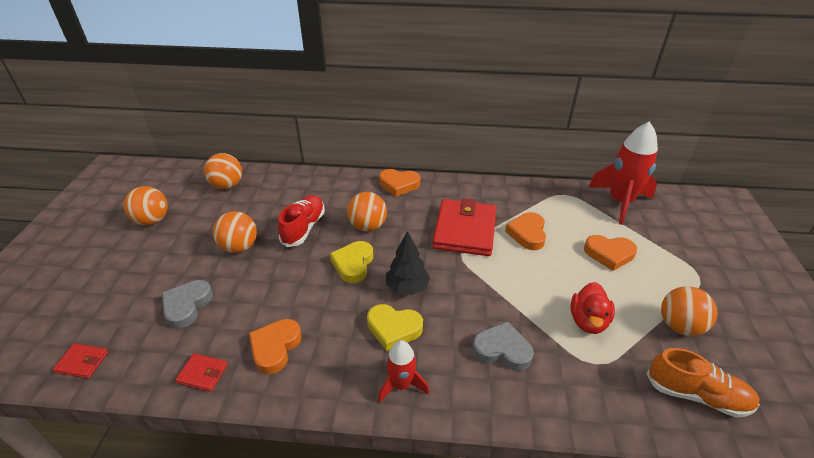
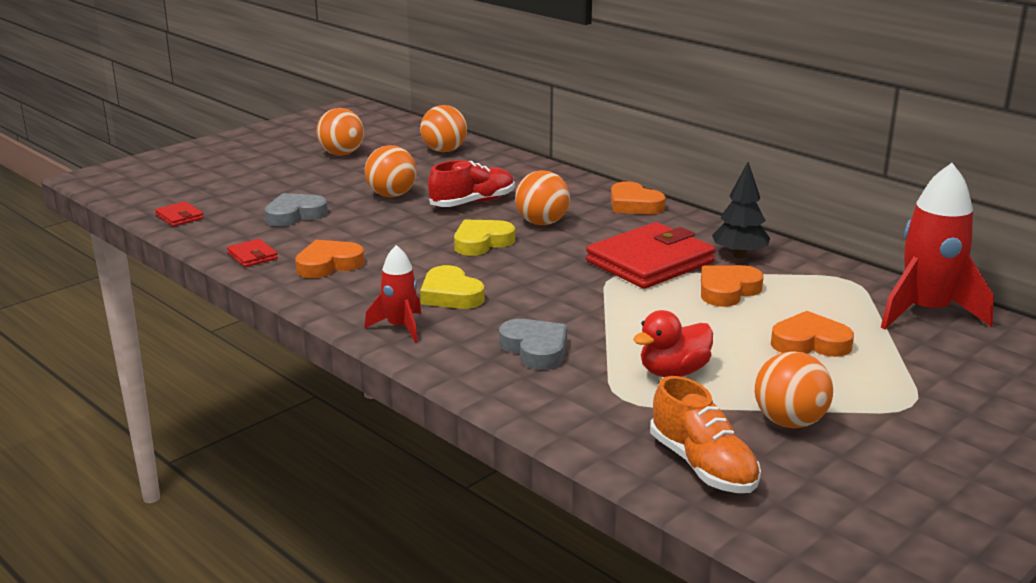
camera: 40 degrees right, 15 degrees down
(407, 288) = (509, 276): black tree -> black tree (739, 255)
(609, 254) = (810, 342): orange heart -> orange heart turned 135 degrees clockwise

